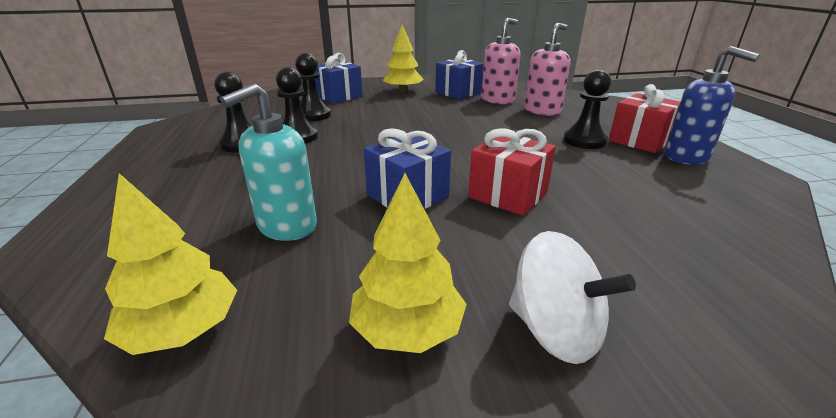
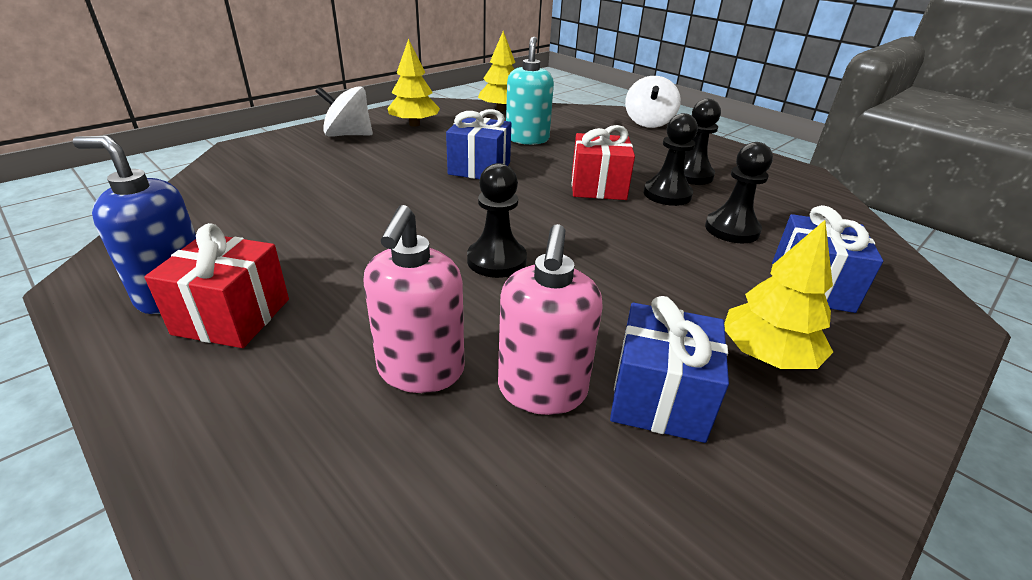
camera: 145 degrees right, 5 degrees up
(83, 210) = (648, 122): none -> white spinning top
(508, 195) = (401, 187): red gift -> red gift (598, 187)
(584, 141) = (328, 287): black pawn -> black pawn (496, 260)

